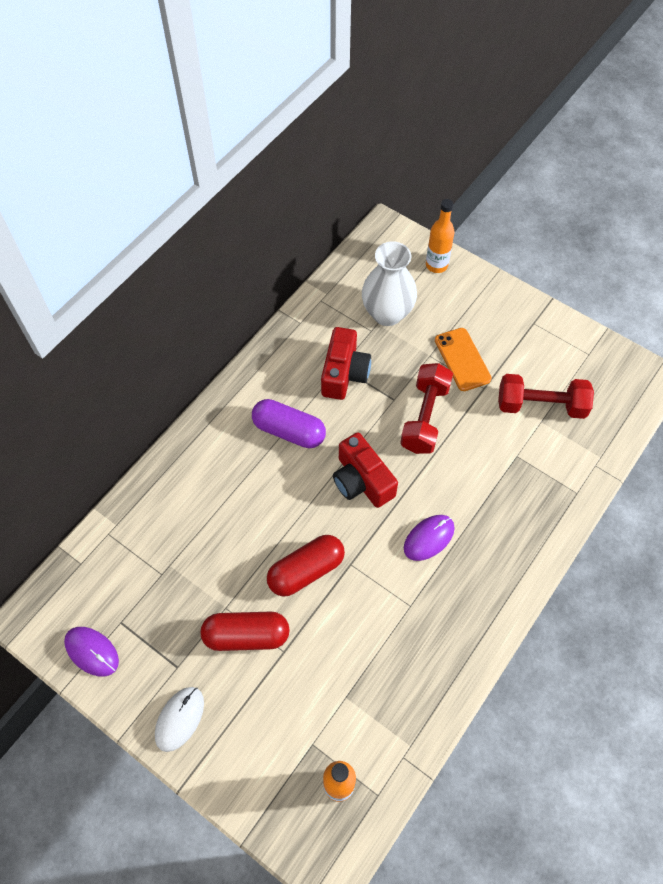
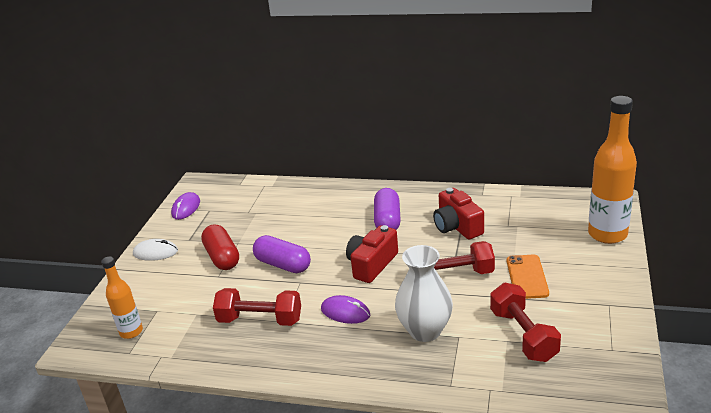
camera: 70 degrees right, 30 degrees down
(306, 571) = (283, 265): red capsule -> purple capsule
(344, 373) = (457, 226): red camera -> red camera turned 75 degrees clockwise
(387, 313) = (531, 227): white vase -> white vase (425, 331)
(396, 628) = (260, 320): none -> red dumbbell
(436, 265) = (607, 234): orange bottle -> orange bottle, size x1.77
(462, 359) = (527, 277): orange phone -> orange phone turned 45 degrees counterclockwise

